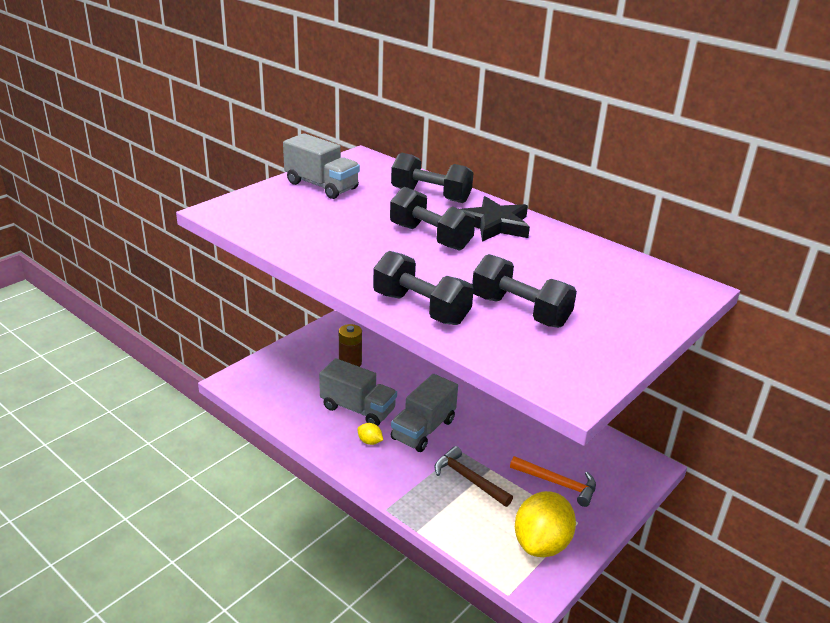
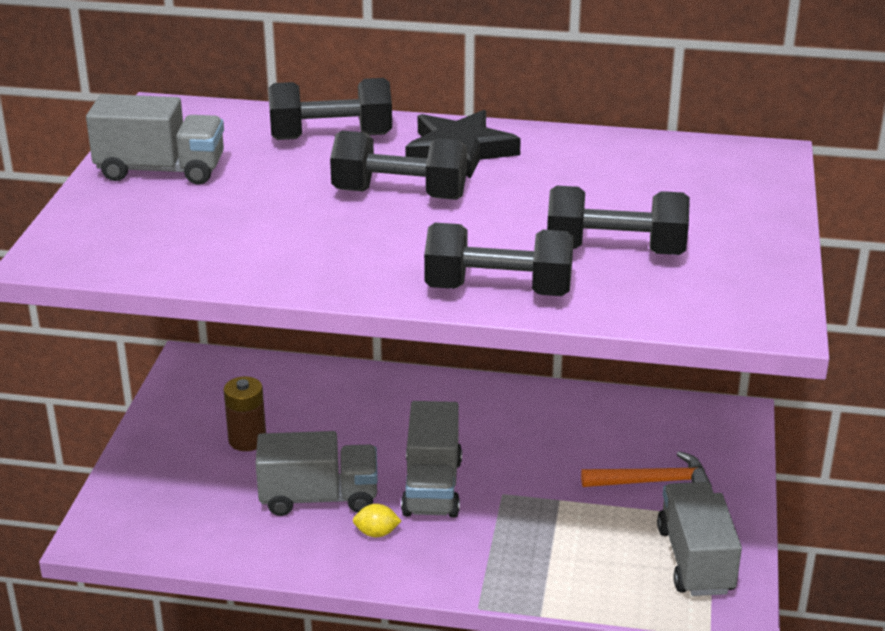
camera: 30 degrees left, 0 degrees up
(468, 479) = (545, 523): brown hammer -> none
(541, 544) = (695, 560): yellow lemon -> grey truck

